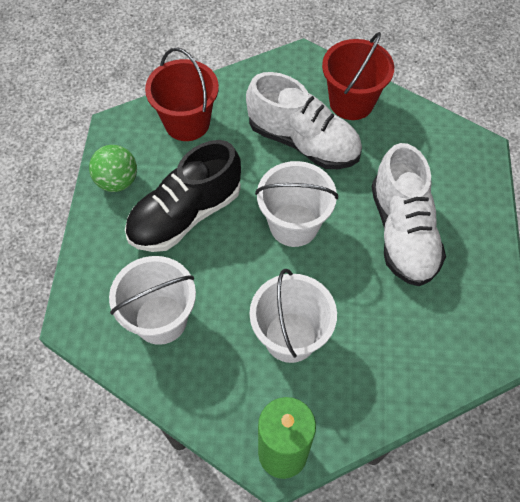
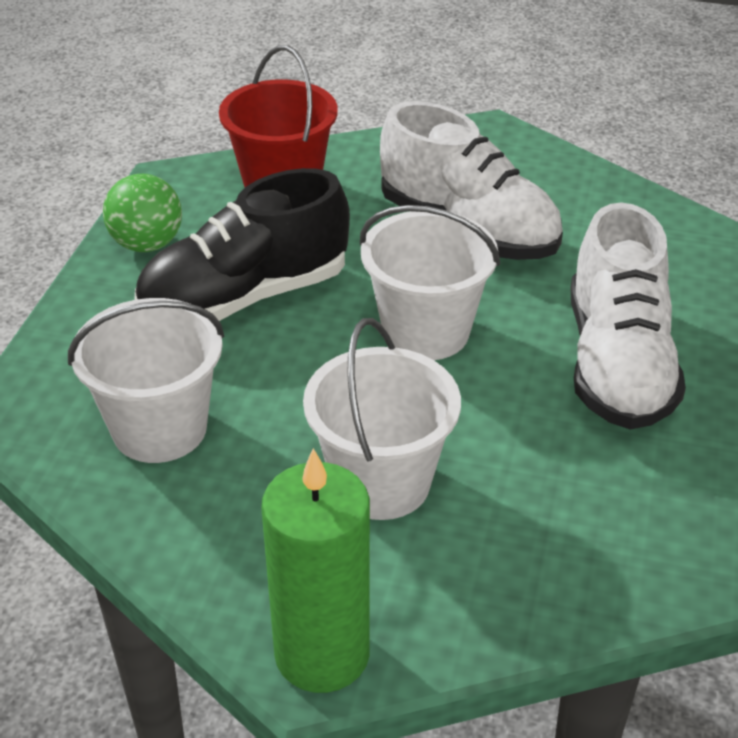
camera: 10 degrees right, 20 degrees down
(351, 102) = (561, 190): red bucket -> none

